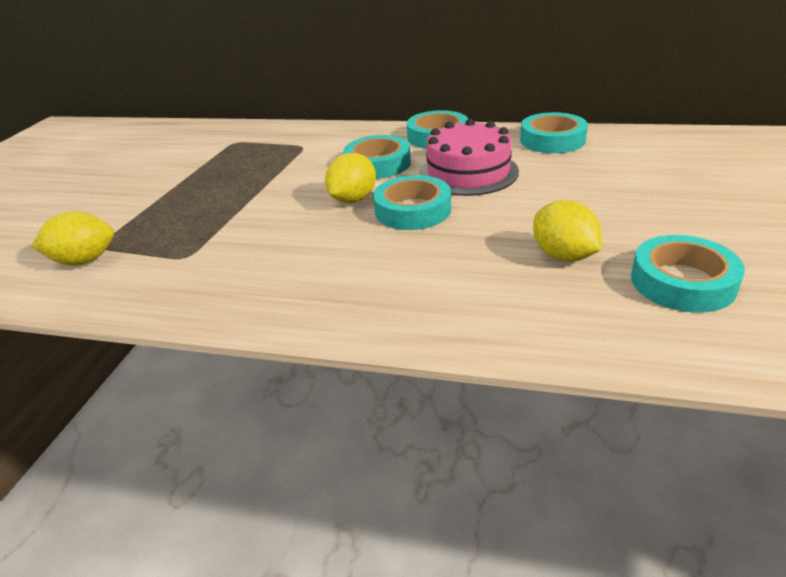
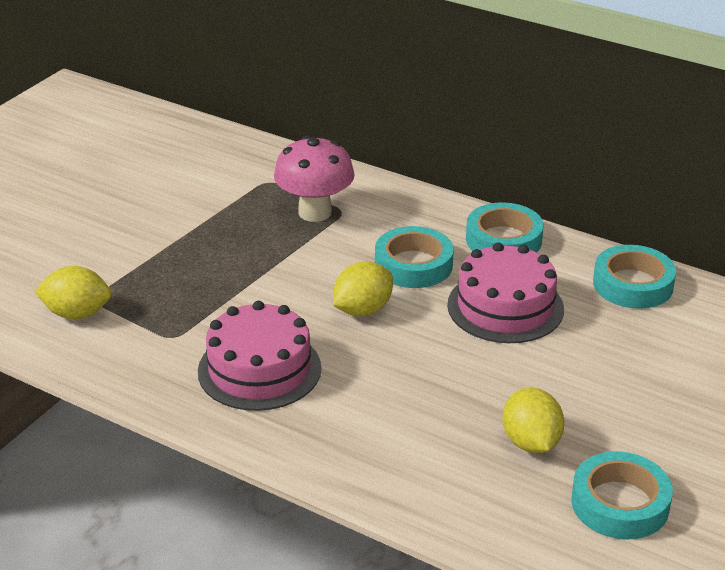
camera: 15 degrees right, 0 degrees up
(280, 261) = (259, 369): none -> pink cake
(281, 151) = (315, 212): none -> pink mushroom
(413, 210) = (417, 343): turquoise tape -> none

